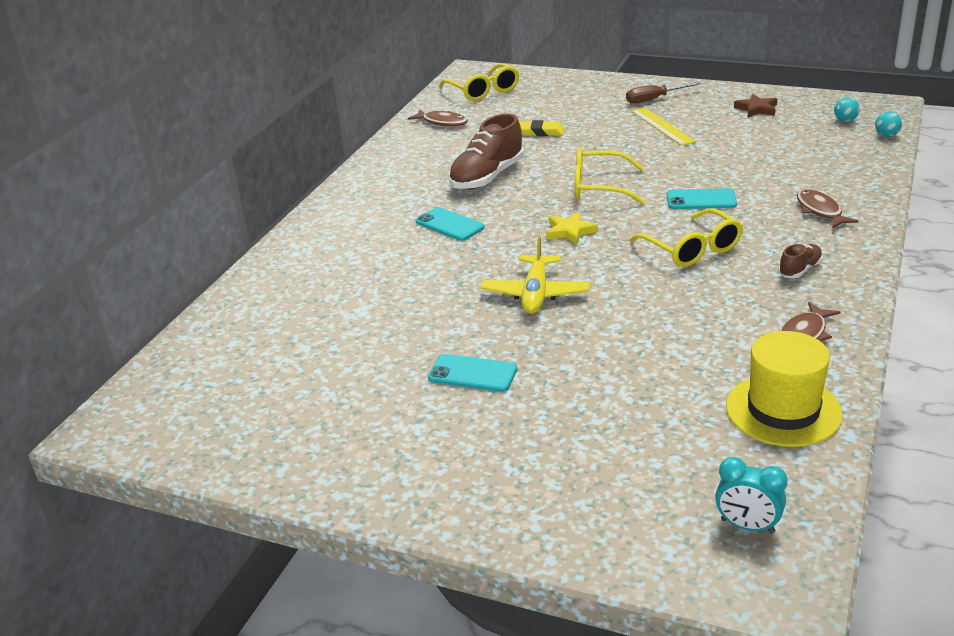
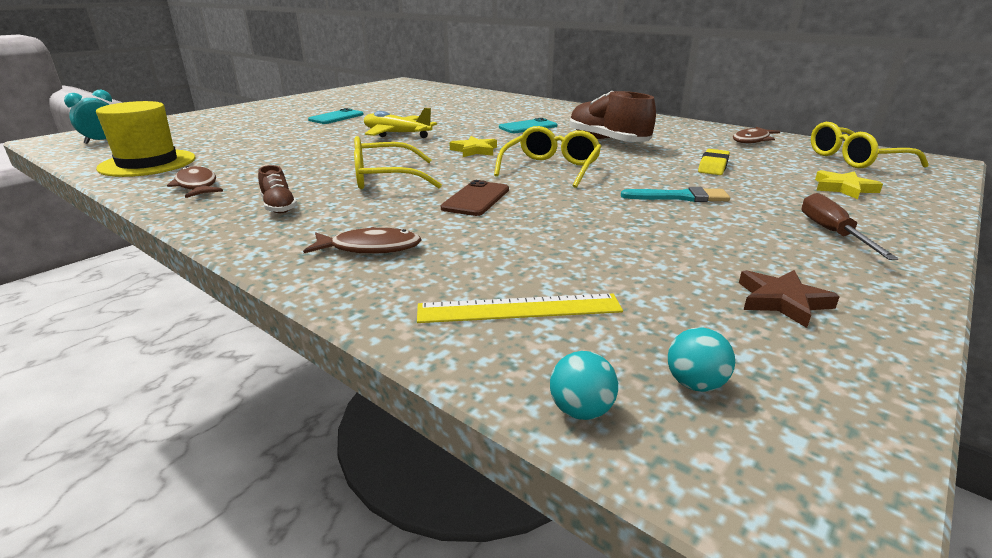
camera: 105 degrees right, 5 degrees down
(563, 95) = (843, 188): none -> yellow star
(628, 137) = (680, 197): none -> turquoise brush
(662, 126) = (713, 219): yellow ruler -> yellow ruler (519, 308)
(701, 200) = (476, 199): turquoise phone -> brown phone

